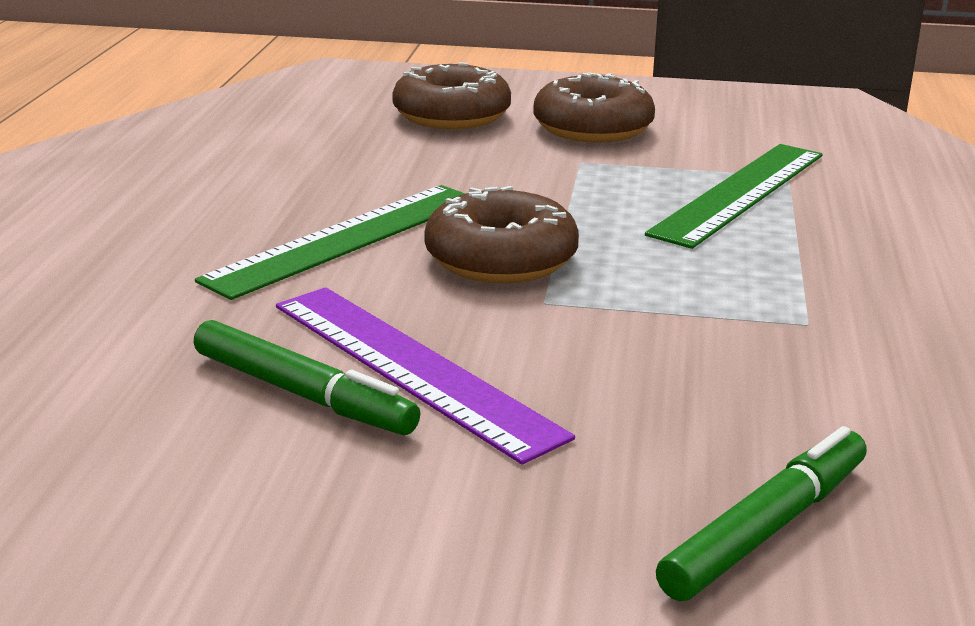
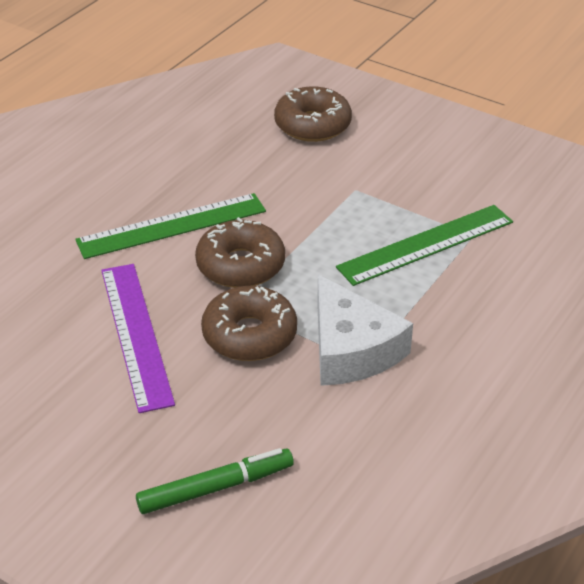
camera: 25 degrees right, 15 degrees up
(303, 394) = (74, 336): green marker -> none
(592, 128) = (390, 158): brown donut -> brown donut (249, 335)
(772, 312) = (351, 349): none -> white cheese

